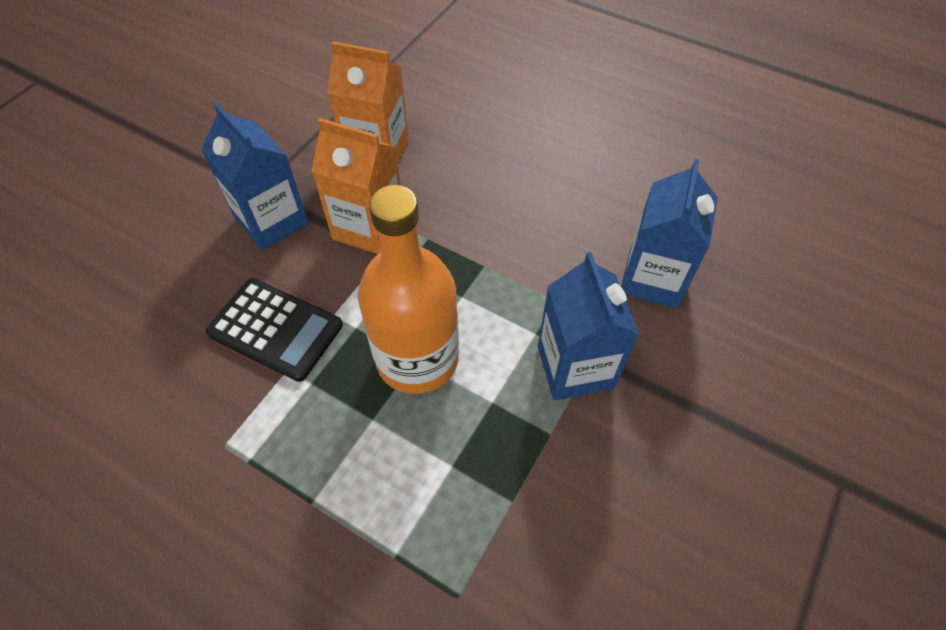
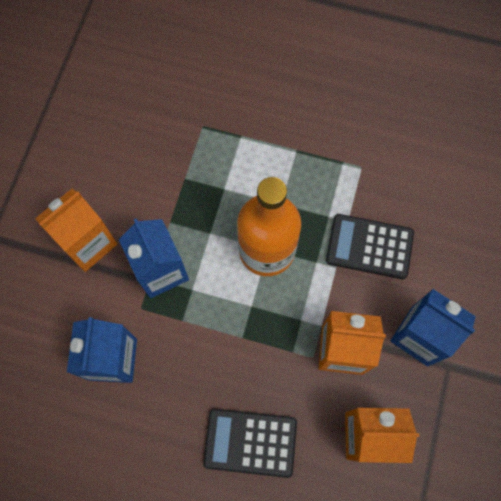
camera: 165 degrees right, 15 degrees up
(504, 172) = (250, 442): none -> black calculator
(682, 432) = (88, 243): none -> orange carton

